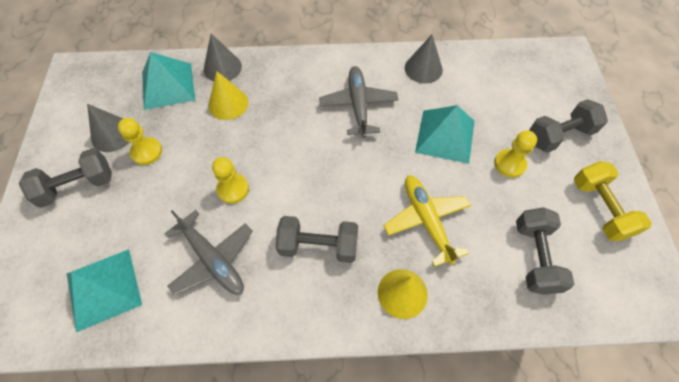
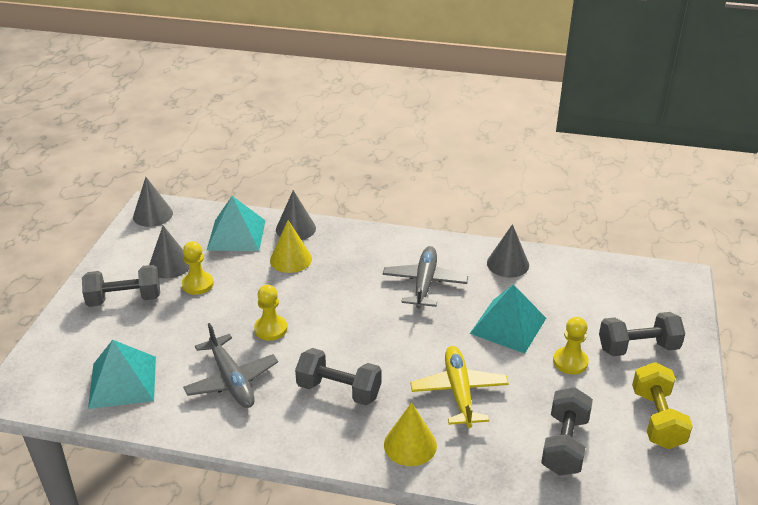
camera: 15 degrees right, 25 degrees down
(78, 78) = (153, 215): none -> grey cone

